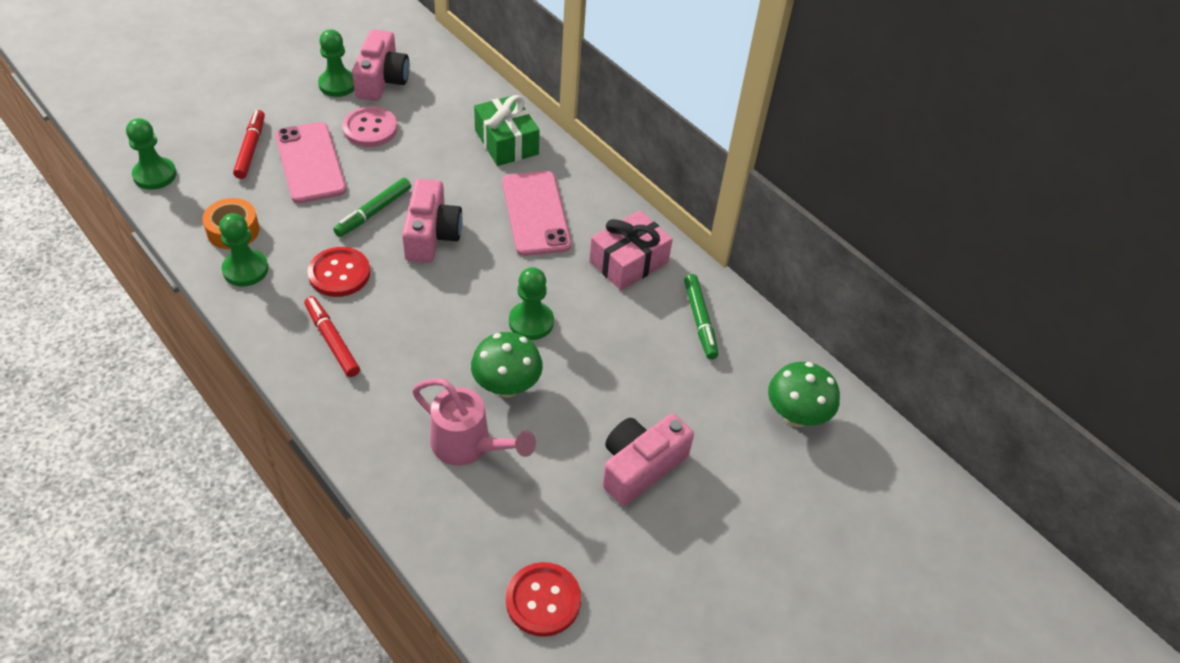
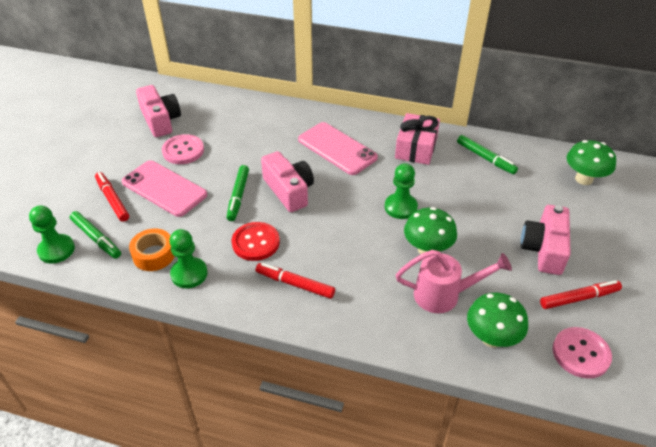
camera: 30 degrees left, 5 degrees down
(199, 183) = (96, 238): none -> green marker
(338, 84) = (133, 135): green pawn -> none
(467, 521) = (491, 338): none -> green mushroom
(506, 142) = (277, 119): green gift -> none
(543, 600) = (581, 353): red button -> pink button
(614, 544) = (579, 298): none -> red marker

